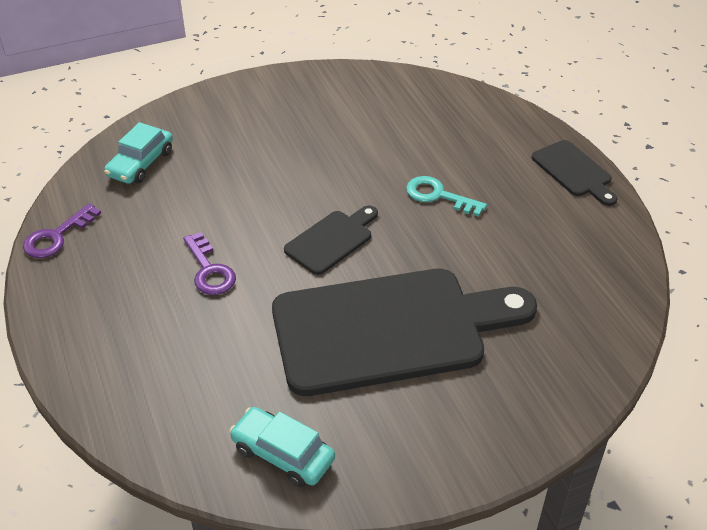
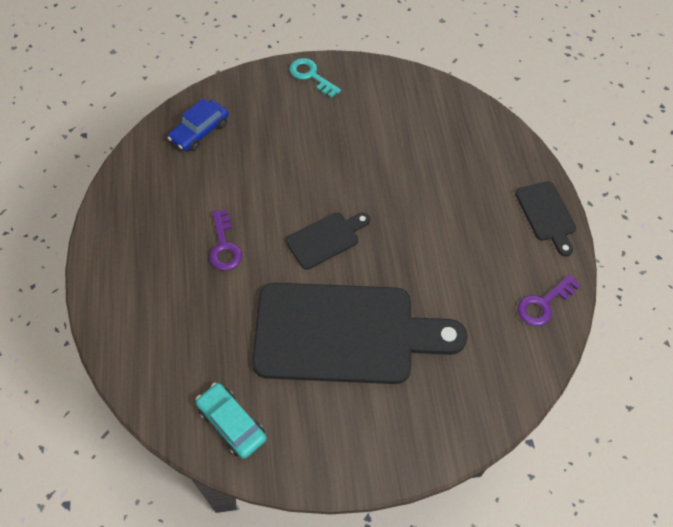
camera: 15 degrees right, 15 degrees up
(57, 236) = (120, 188): purple key -> purple key (543, 304)
(141, 163) = (200, 131): turquoise car -> blue car
(438, 196) = (425, 214): turquoise key -> turquoise key (311, 76)

